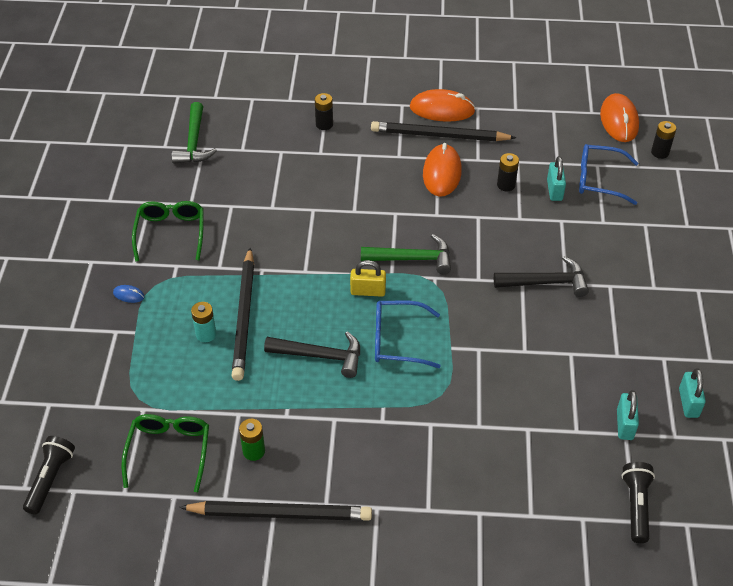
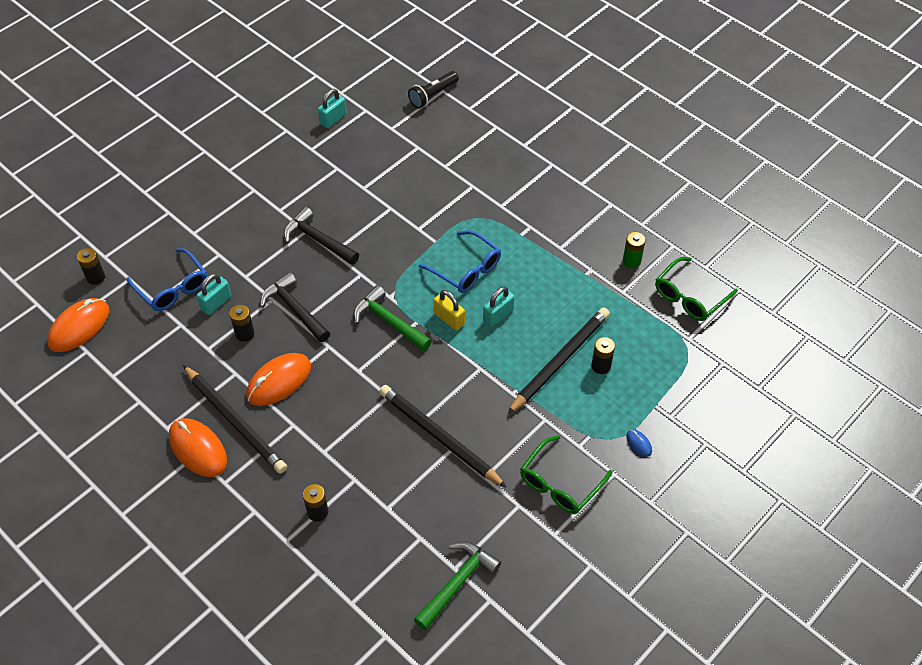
camera: 140 degrees left, 5 degrees up
(51, 479) = (785, 330): black flashlight -> none
(206, 334) = (601, 366): turquoise battery -> black battery
(280, 514) = (644, 215): black pencil -> black pencil (439, 437)
(320, 356) = (530, 294): black hammer -> black hammer (295, 309)
(624, 424) = (385, 132): turquoise padlock -> turquoise padlock (498, 315)

